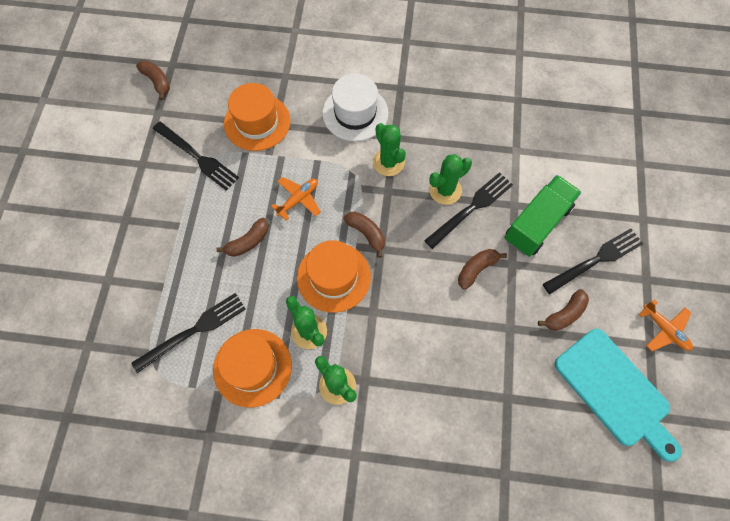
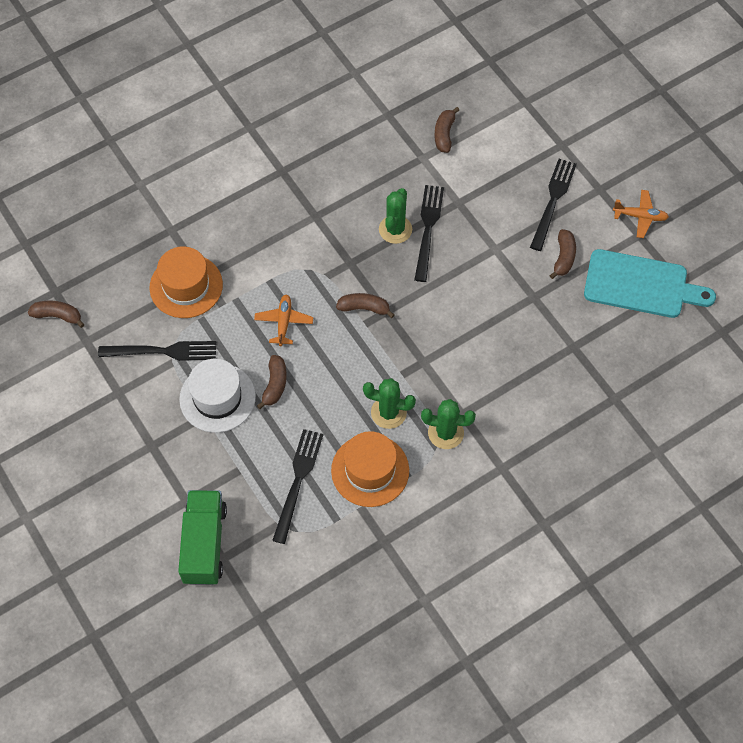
camera: 40 degrees left, 5 degrees down
(334, 277) = (369, 359): orange hat -> none
(355, 113) = (264, 219): white hat -> white hat (217, 398)
(388, 162) = (329, 240): green cactus -> none
(476, 269) = (472, 272): brown banana -> brown banana (444, 134)
(537, 224) = (487, 205): green truck -> green truck (204, 544)

